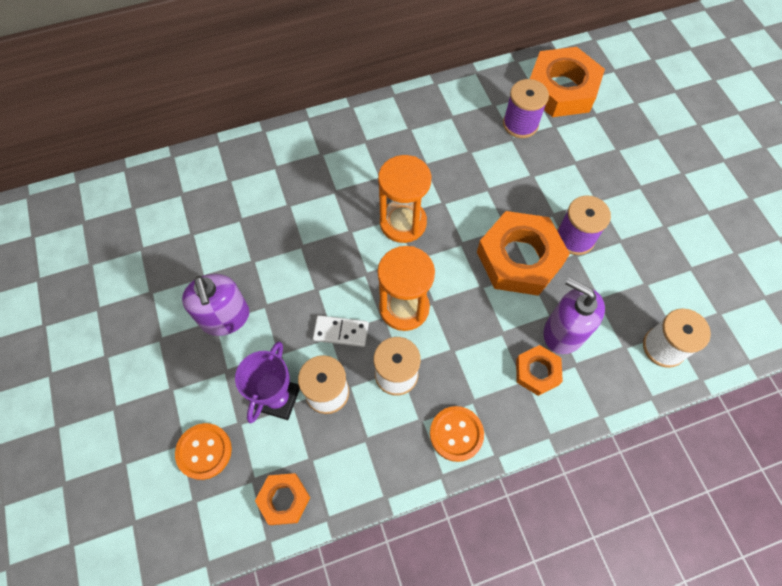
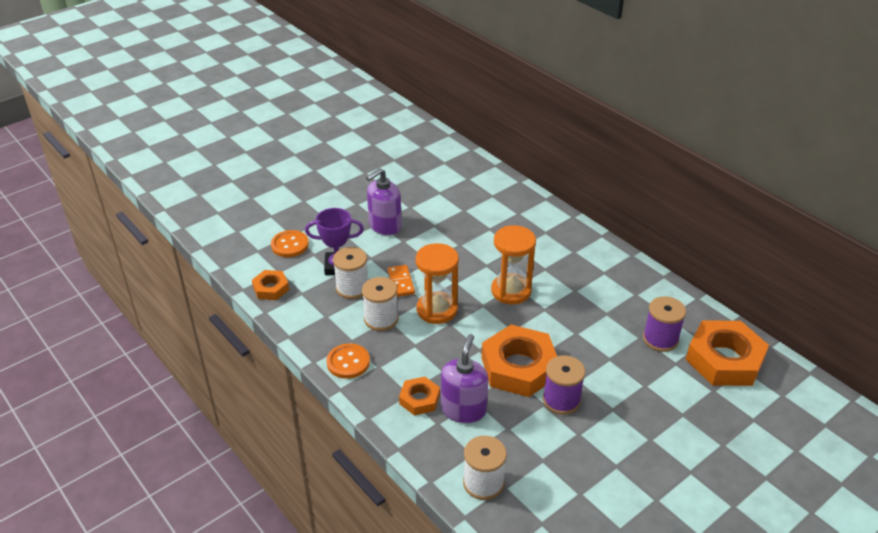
camera: 70 degrees right, 25 degrees down
(341, 332) = (401, 282): white domino -> orange domino

